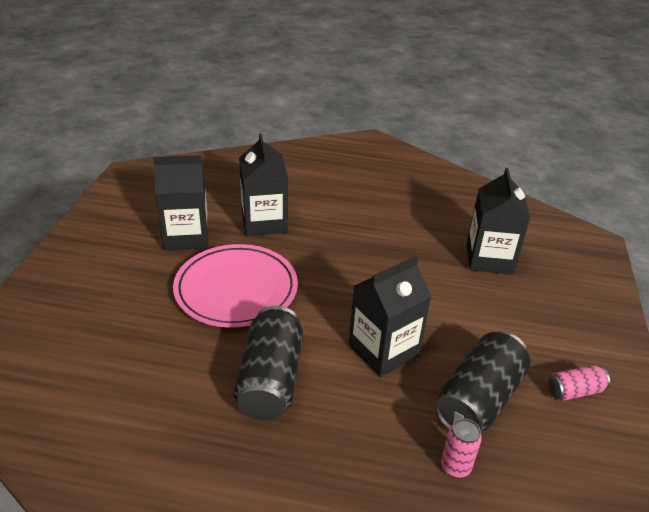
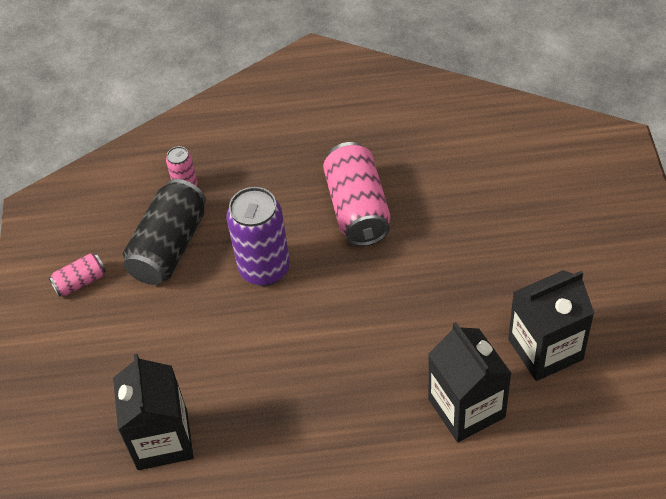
camera: 170 degrees right, 15 degrees up
(236, 289) = (441, 292): pink plate -> none
(270, 379) = (357, 208): black can -> pink can
(383, 350) = (264, 268): black carton -> purple can

